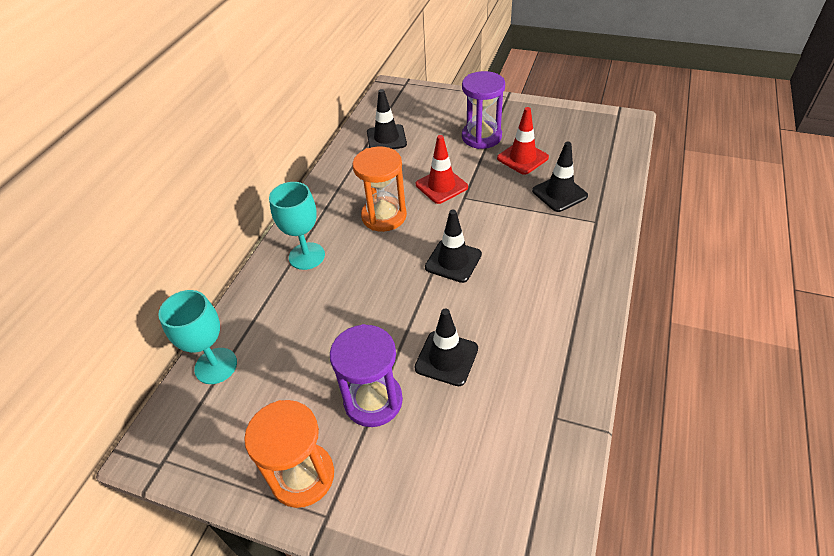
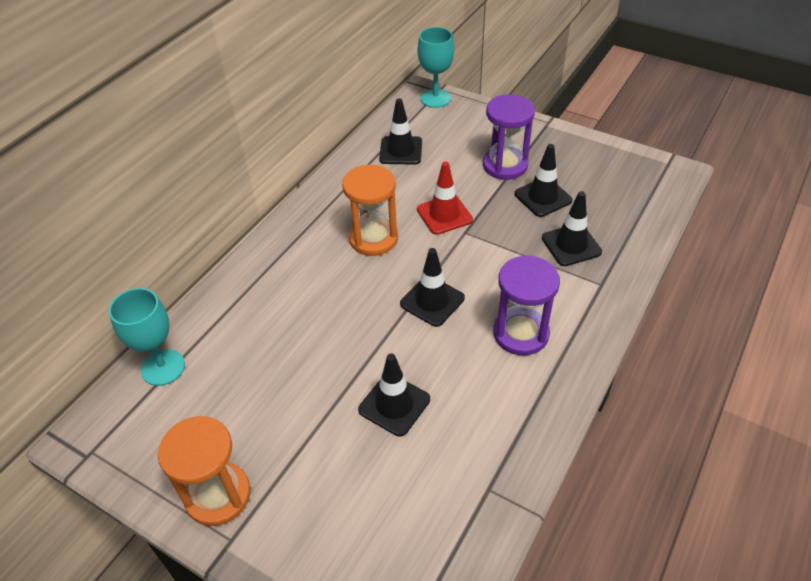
camera: 10 degrees right, 0 degrees up
(306, 256) = (282, 268): turquoise goblet -> turquoise goblet (435, 98)
(373, 401) = (307, 434): purple hourglass -> purple hourglass (521, 333)
(522, 158) = (543, 197): red traffic cone -> black traffic cone

